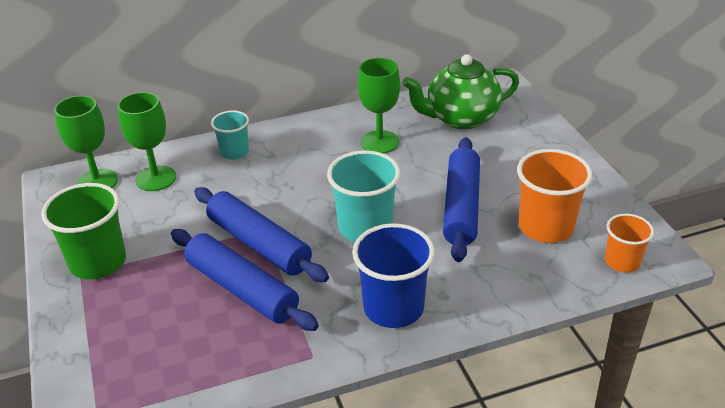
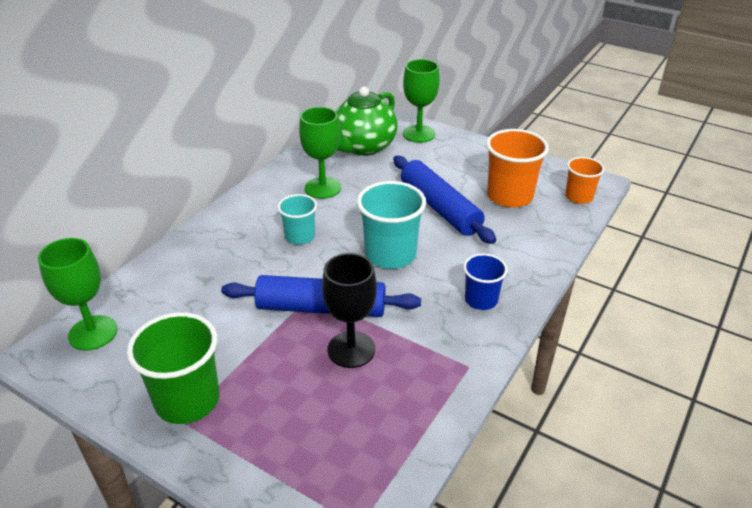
camera: 40 degrees left, 0 degrees up
(156, 178) = (154, 302): green goblet -> green goblet (419, 134)
(234, 152) = (205, 247): turquoise cup -> turquoise cup (300, 236)
(241, 289) = (351, 349): blue rolling pin -> black goblet
(393, 308) = (481, 300): blue cup -> blue cup, size x0.60

